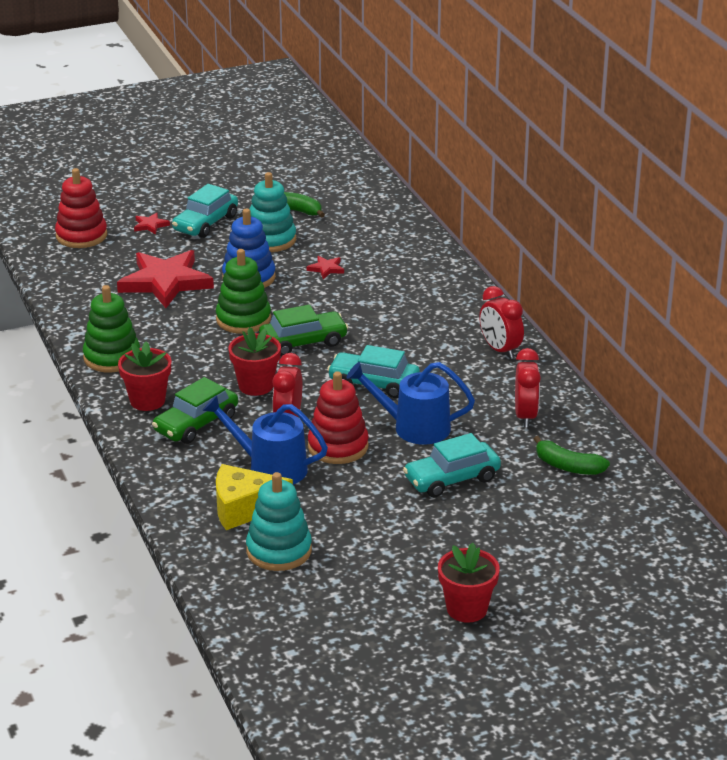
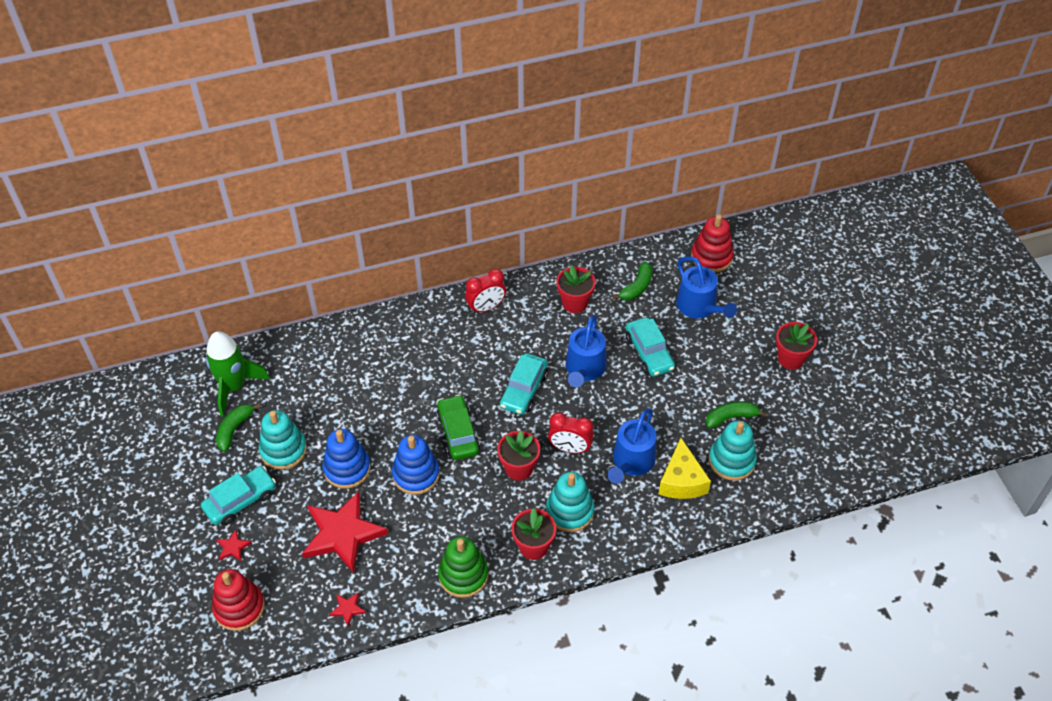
camera: 85 degrees left, 20 degrees up
(196, 424) = (569, 511): green car -> turquoise stacking toy
(205, 223) = (240, 500): turquoise car -> turquoise car turned 75 degrees counterclockwise
(243, 319) = (416, 474): green stacking toy -> blue stacking toy
(326, 269) = (343, 411): red star -> red star (347, 609)
(338, 446) = (606, 418): red stacking toy -> red stacking toy (711, 257)
(350, 205) = (234, 387): none -> green rocket
(351, 550) = (731, 417): none -> green banana
(525, 416) = (575, 303): red clock -> red flower pot
(545, 522) = (699, 307): none -> blue watering can

